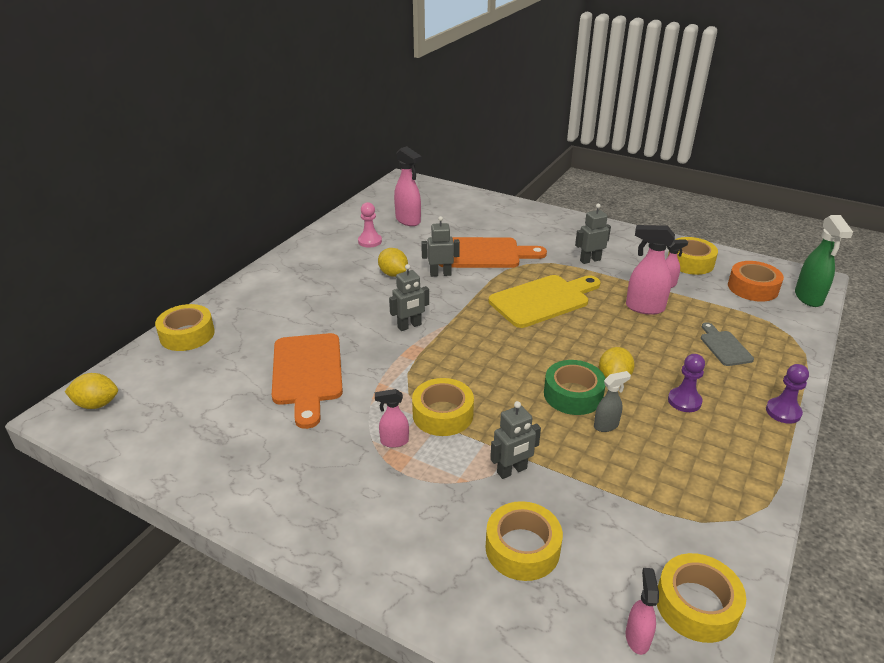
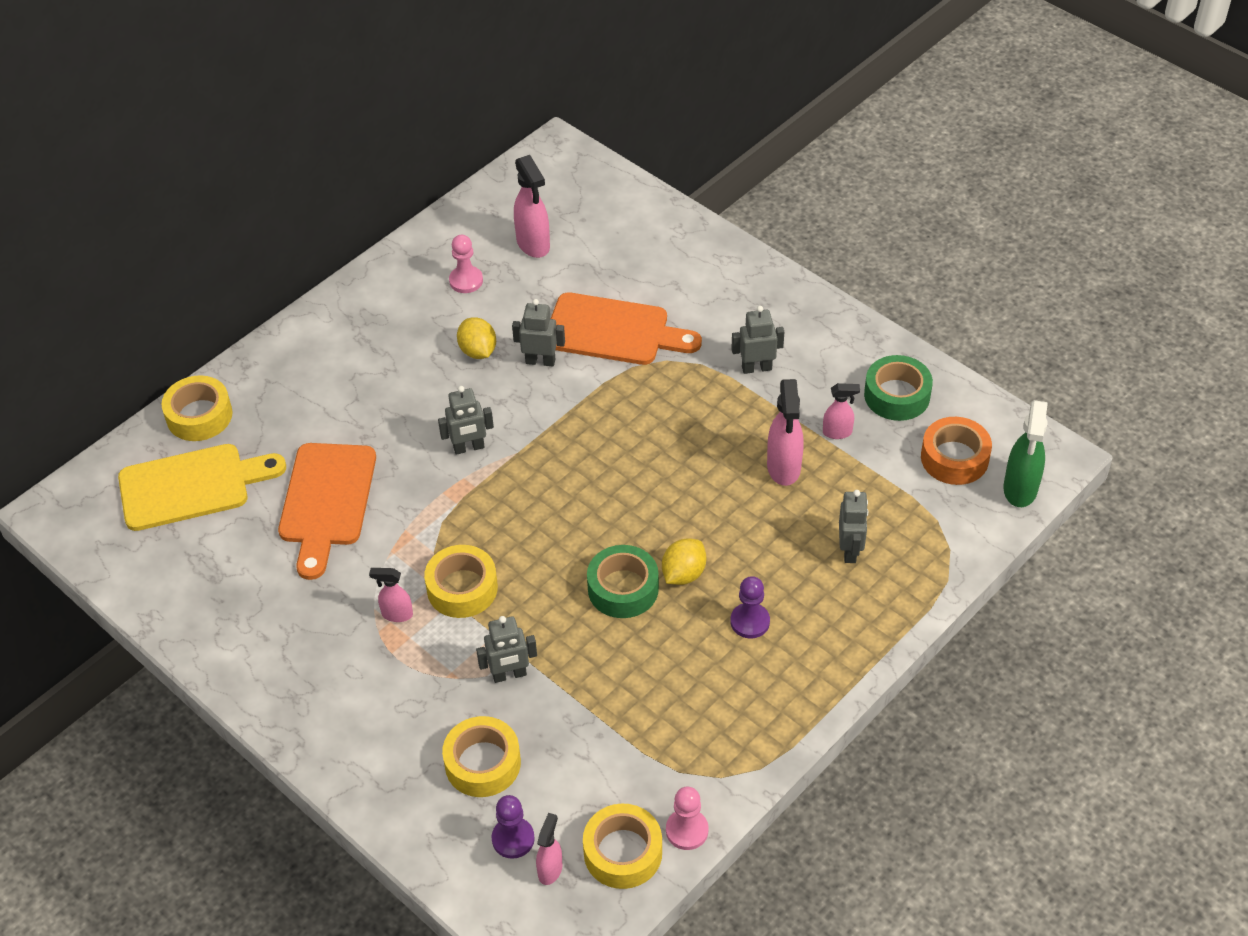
camera: 15 degrees right, 15 degrees up
(97, 404) = (89, 504): yellow lemon -> none
(543, 300) = (657, 432): yellow cutting board -> yellow cutting board (192, 486)
(606, 425) = (640, 638): grey spray bottle -> none
(644, 308) = (783, 468): pink spray bottle -> pink spray bottle turned 120 degrees counterclockwise
(690, 262) = (897, 395): yellow tape -> green tape
(724, 346) = (850, 550): grey cutting board -> grey robot
(741, 572) = (687, 830): none -> pink pawn
(783, 412) = (858, 658): purple pawn -> purple pawn (513, 839)

